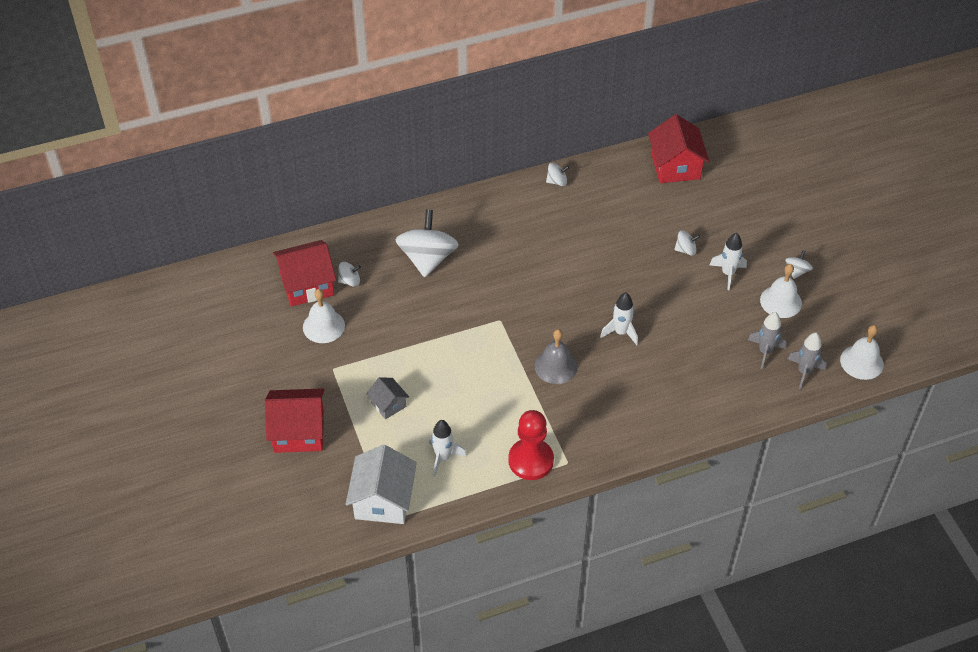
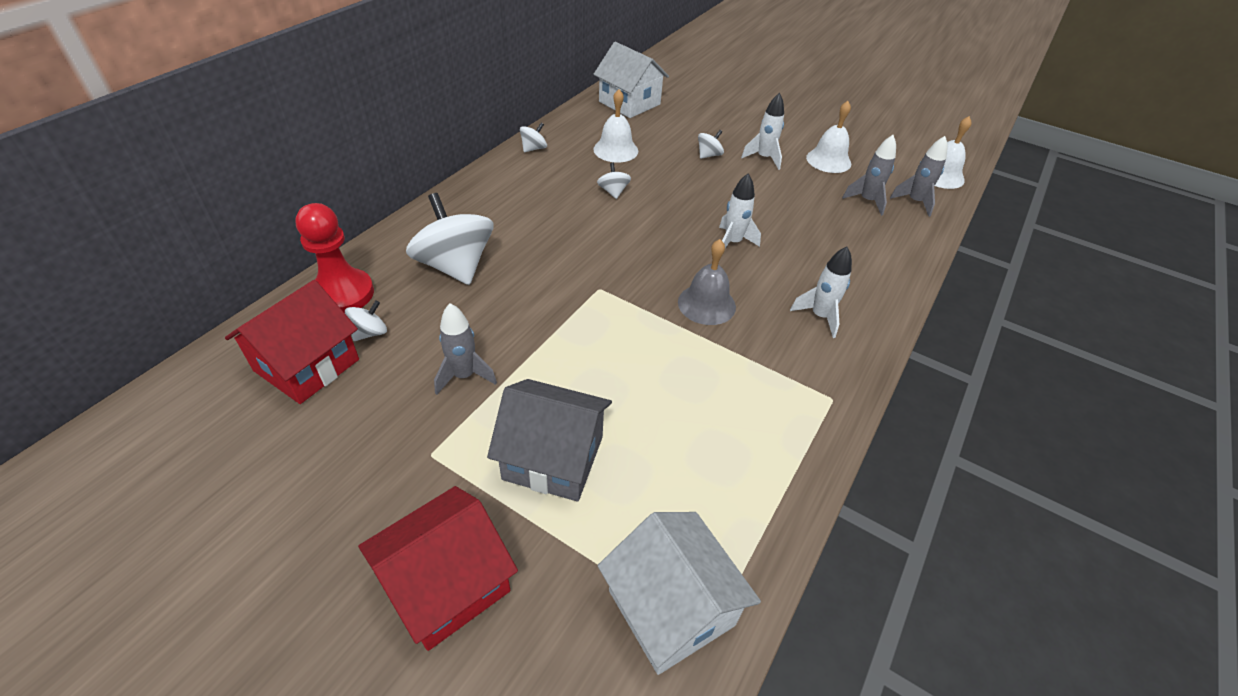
camera: 40 degrees left, 5 degrees down
(323, 326) = (372, 405): white bell -> white bell (615, 150)
(379, 335) = (464, 376): none -> grey rocket
(388, 404) = (553, 458): grey house -> grey house, size x1.85
(443, 458) = (692, 485): white rocket -> white rocket (820, 316)
(531, 460) = (793, 421): red pawn -> red pawn (342, 294)
(675, 166) = (629, 103): red house -> white house
(797, 271) = (812, 136): white spinning top -> white spinning top (613, 192)

